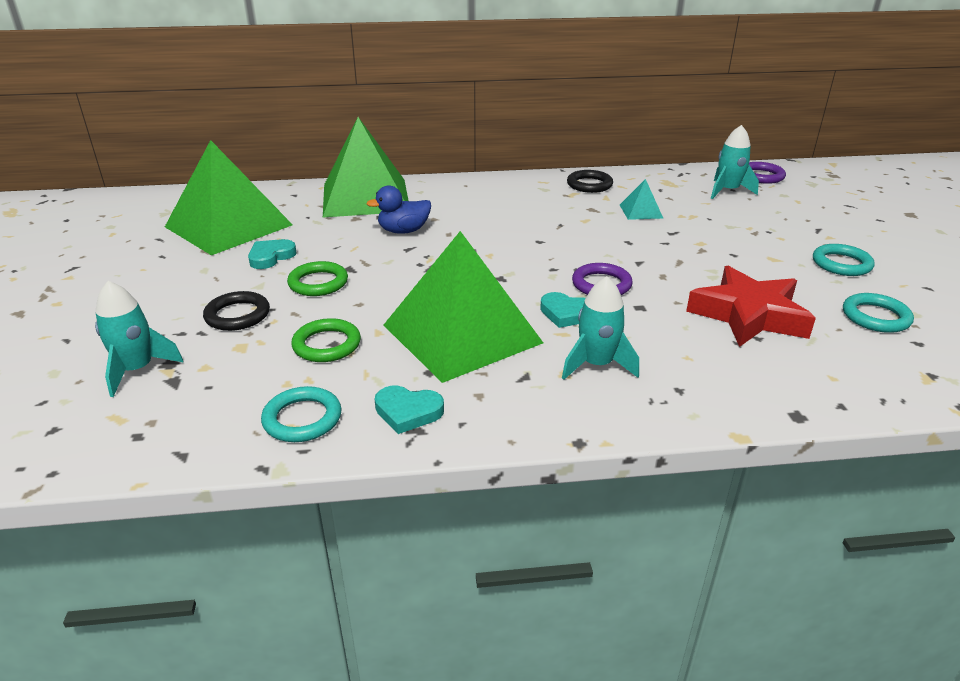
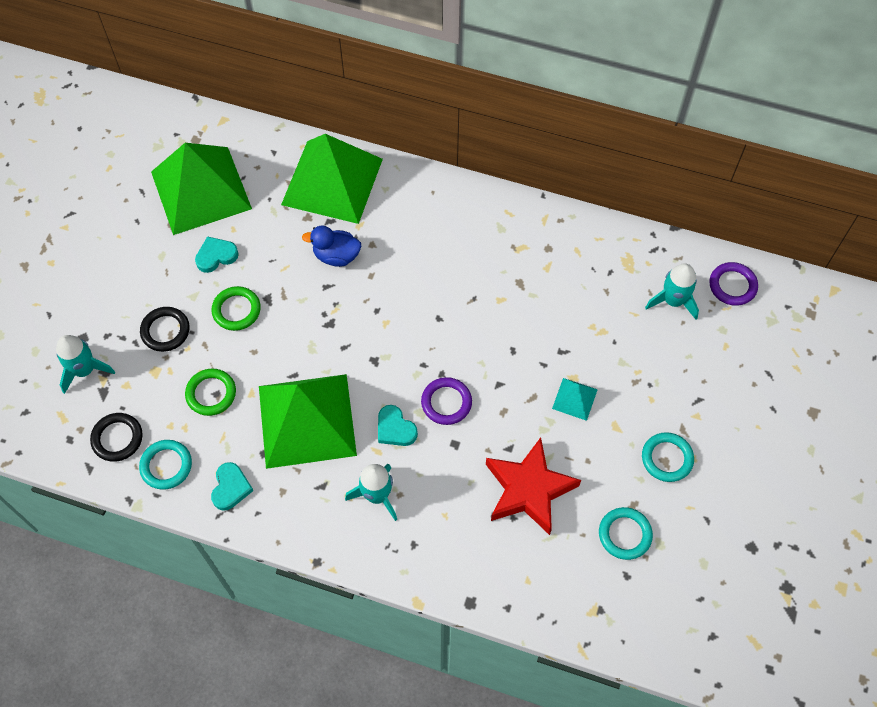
camera: 25 degrees right, 30 degrees up
(408, 412) = (231, 488): turquoise heart -> turquoise heart turned 120 degrees counterclockwise
(589, 185) = (548, 236): black ring -> black ring (117, 438)
(641, 211) = (561, 305): turquoise pyramid -> turquoise pyramid (574, 399)

